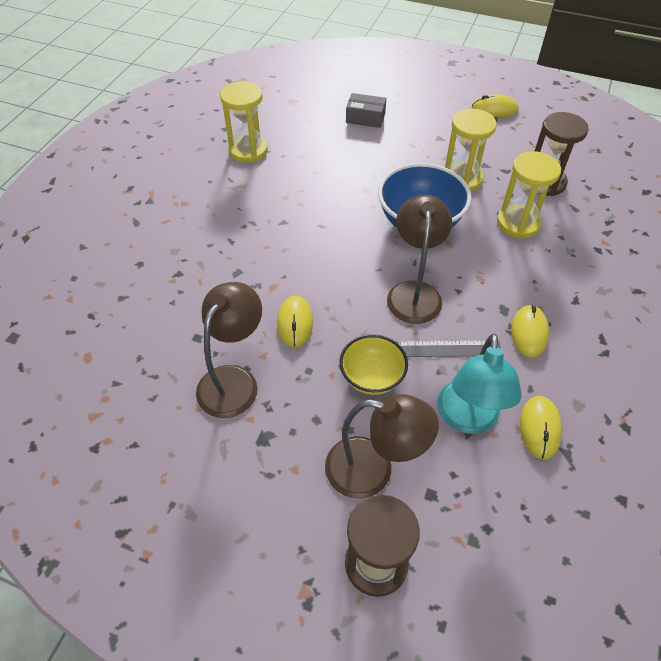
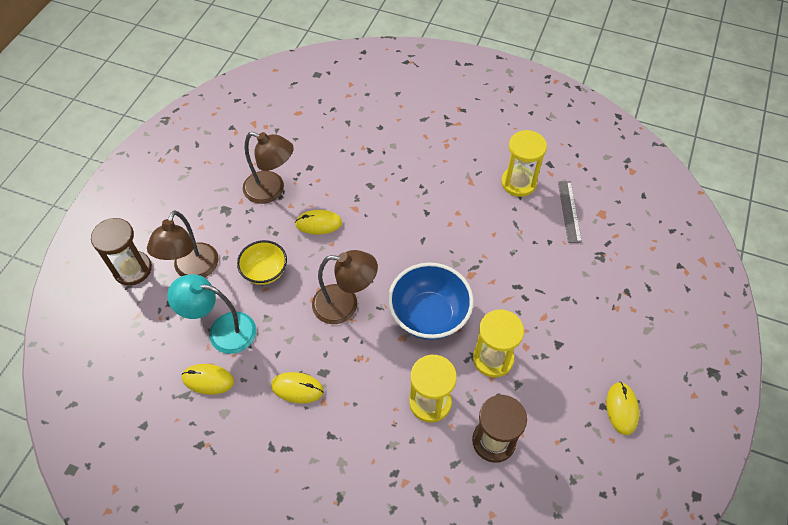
camera: 90 degrees right, 5 degrees up
(365, 118) = (583, 277): grey box -> none
(448, 349) = (286, 325): grey ruler -> grey ruler (569, 211)

